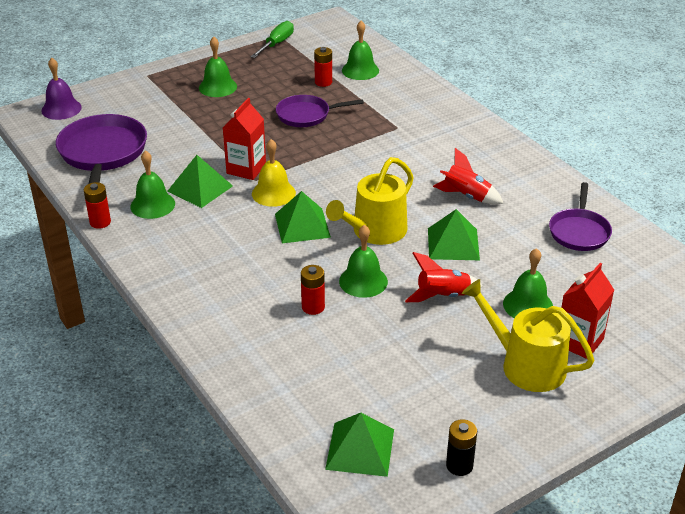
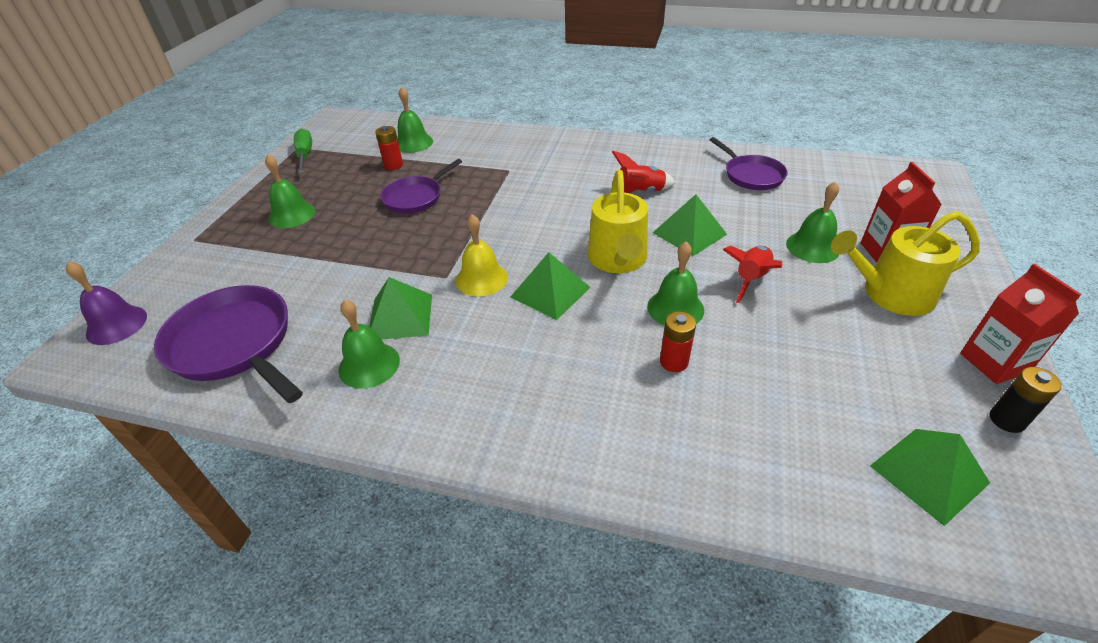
camera: 40 degrees left, 5 degrees up
(100, 222) = (328, 424): red battery -> none
(246, 169) = (423, 272): red carton -> red carton (994, 362)

